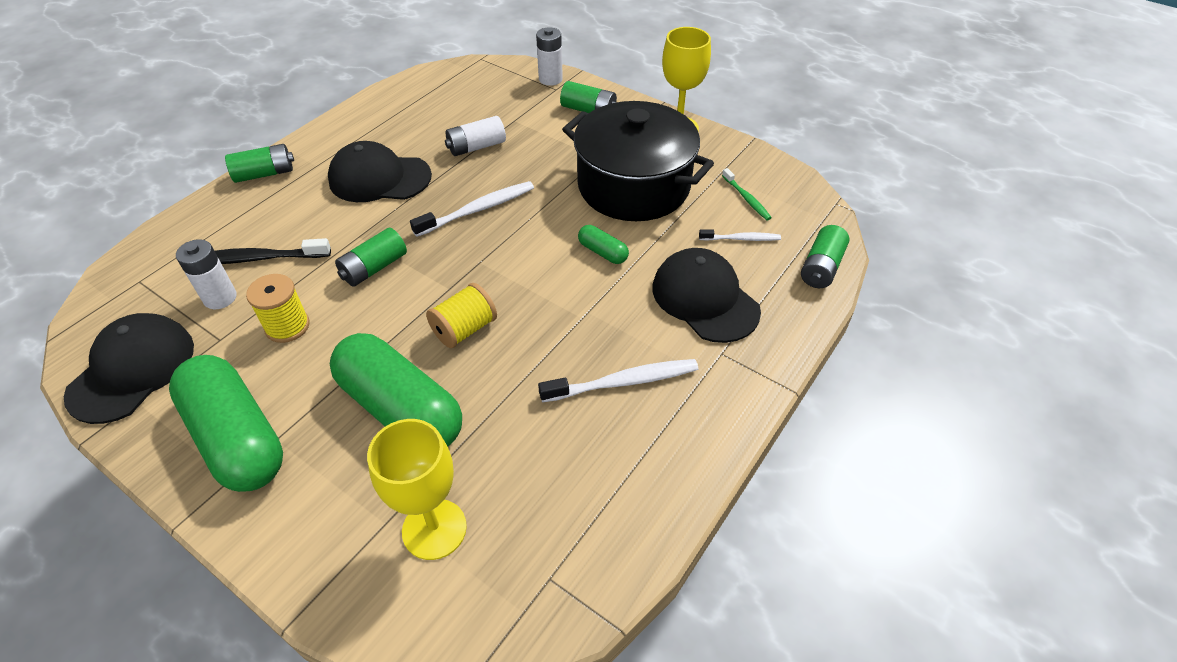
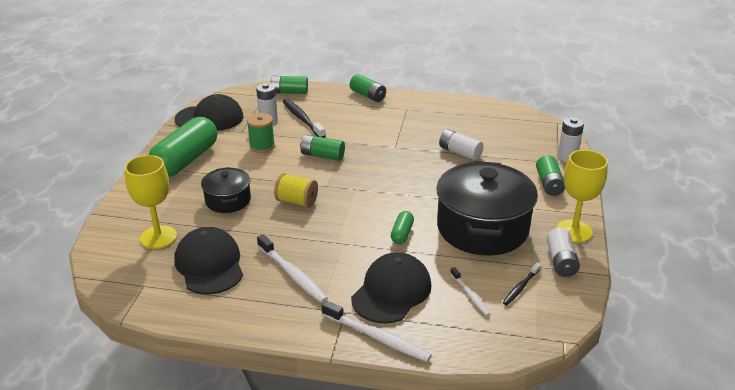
camera: 65 degrees right, 15 degrees down
(287, 326) = (262, 146): yellow spool -> green spool
(379, 178) = (397, 130): black cap -> black cap (209, 264)
(401, 408) = (228, 200): green capsule -> black pot
(478, 210) = (400, 173): white toothbrush -> white toothbrush (377, 337)
(720, 156) = (561, 261): none -> white battery
(746, 198) = (520, 287): green toothbrush -> black toothbrush
(821, 267) = (472, 346): green battery -> green battery (289, 92)

